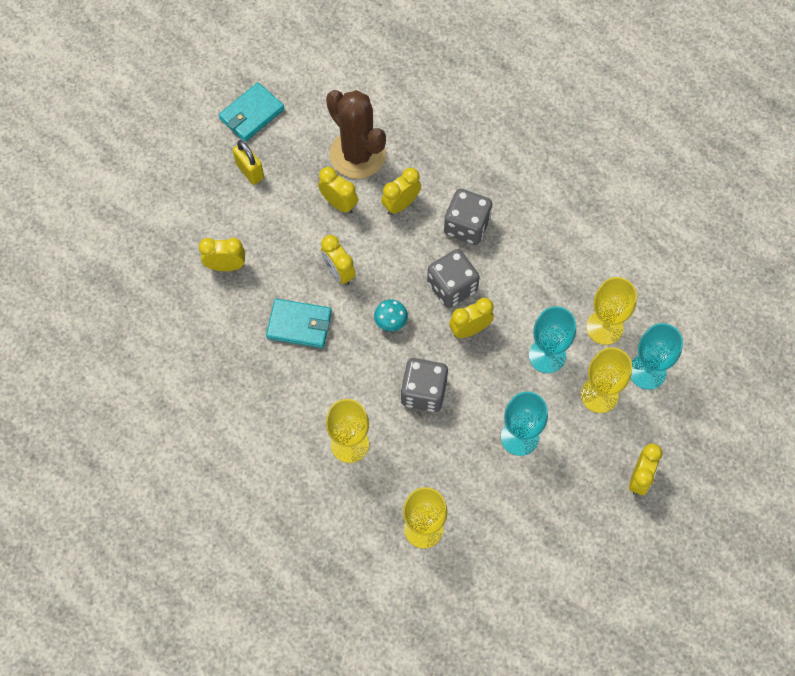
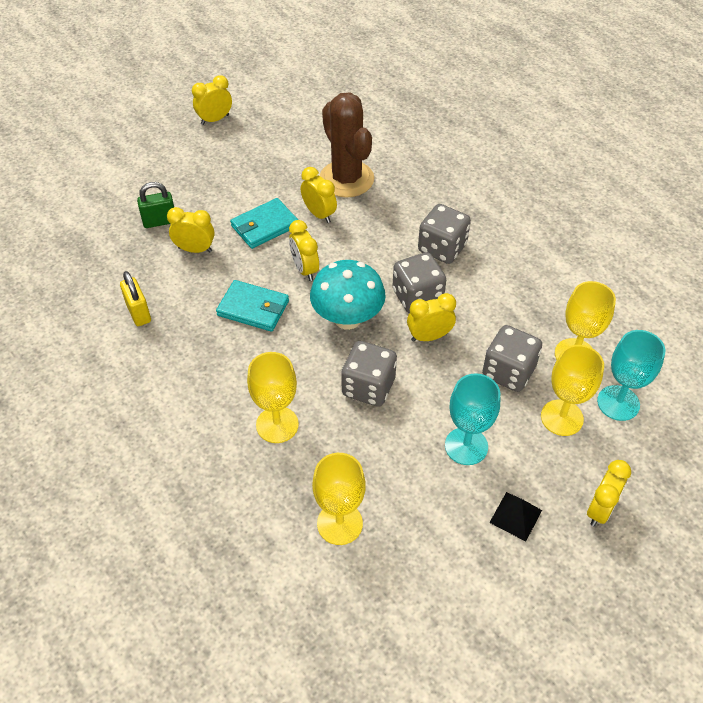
camera: 10 degrees right, 15 degrees down
(181, 237) = (160, 221): none -> green padlock
(250, 171) = (241, 179): yellow padlock -> yellow padlock (138, 313)
(251, 114) = (255, 138): turquoise wallet -> turquoise wallet (264, 226)
(391, 322) = (347, 318): turquoise mushroom -> turquoise mushroom, size x2.09
(401, 204) = (380, 222): yellow clock -> yellow clock (215, 119)
(547, 355) = (508, 372): turquoise goblet -> grey dice
(570, 496) = (516, 516): none -> black pyramid

